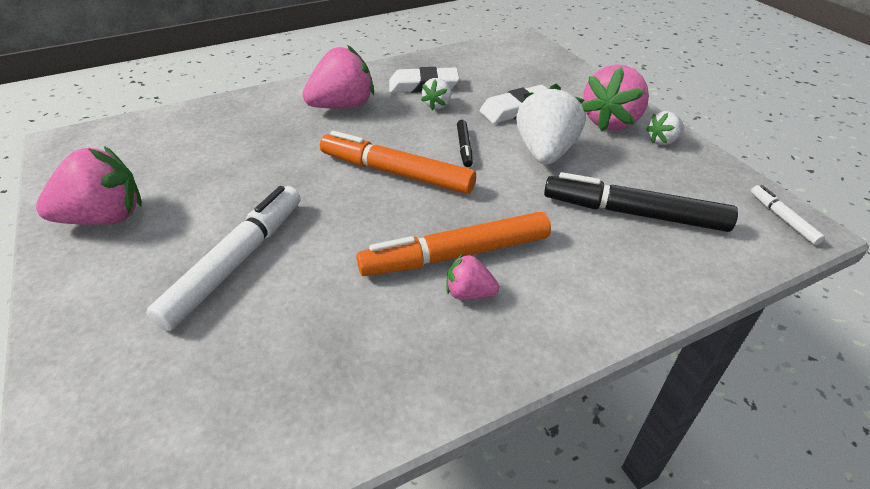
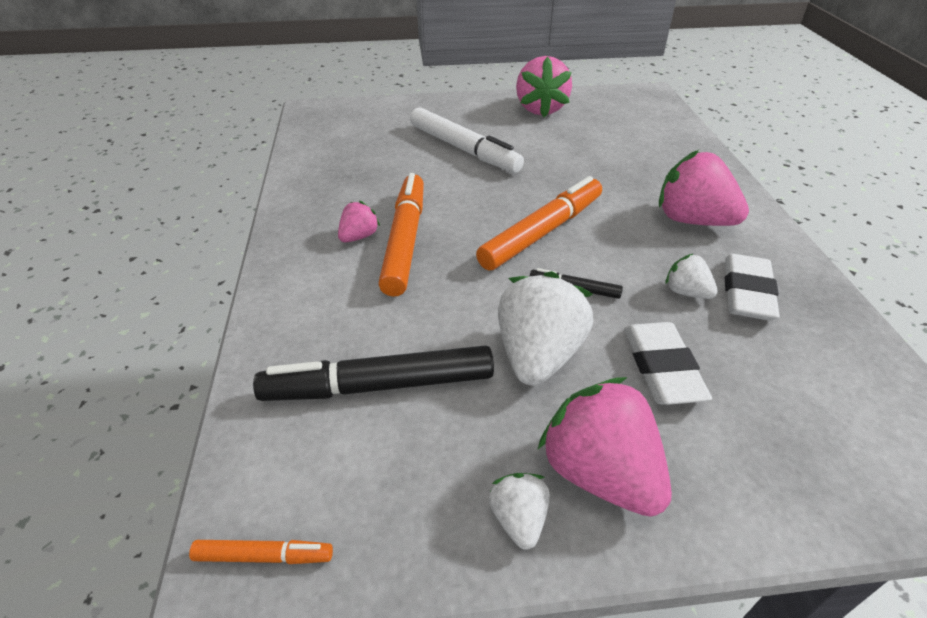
camera: 110 degrees right, 0 degrees up
(342, 106) = (692, 220): pink strawberry -> pink strawberry turned 135 degrees clockwise
(545, 152) = (538, 355): white strawberry -> white strawberry turned 105 degrees counterclockwise
(634, 213) = (379, 386): black marker -> black marker turned 135 degrees counterclockwise
(782, 219) = (263, 556): white marker -> orange marker

